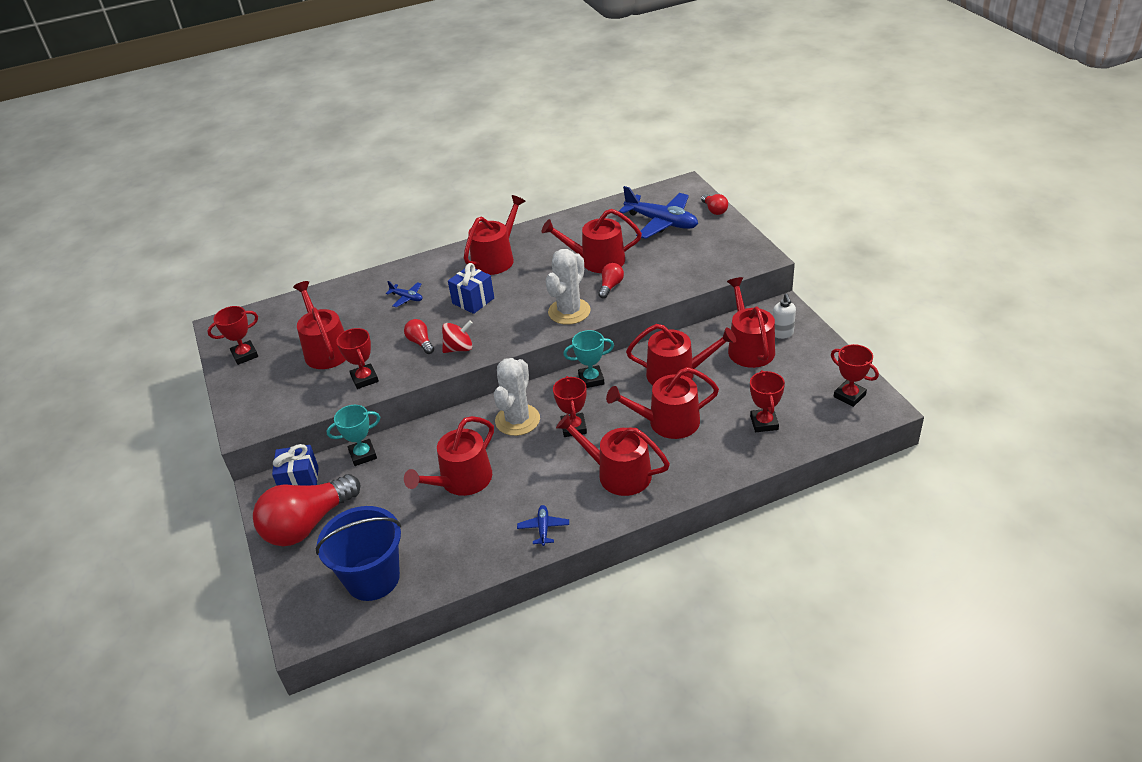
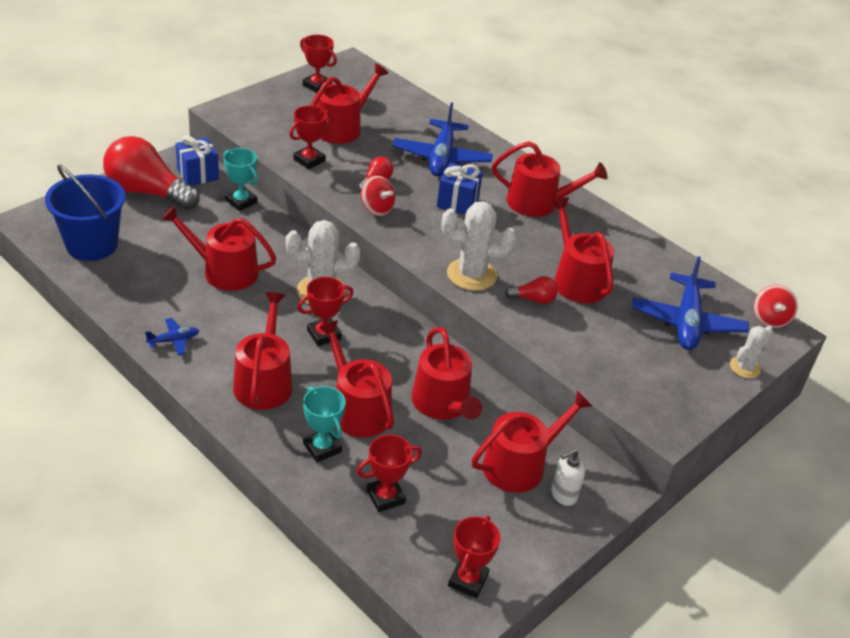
camera: 60 degrees right, 0 degrees up
(407, 298) = (441, 158): blue plane -> blue plane, size x2.17
(591, 379) = (405, 334): turquoise trophy -> turquoise trophy (322, 448)
(671, 187) = (770, 319): none -> red spinning top
(714, 210) = (745, 367): red light bulb -> white cactus

